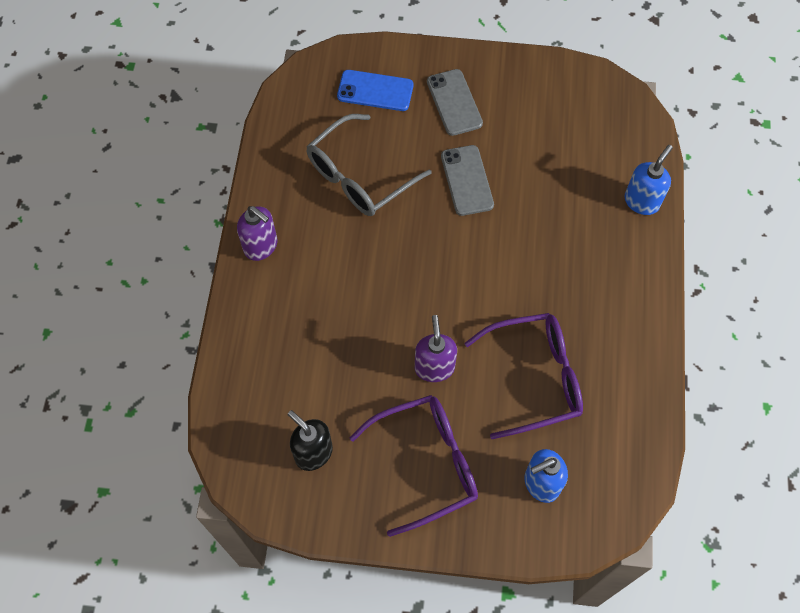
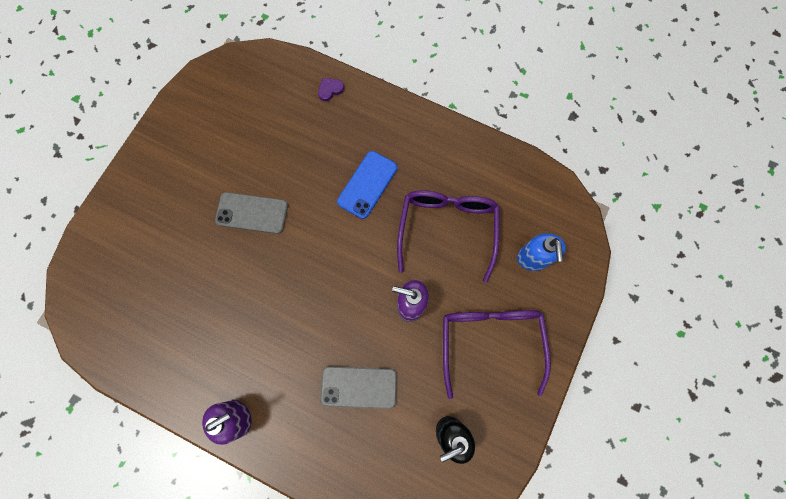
camera: 70 degrees left, 10 degrees up
(359, 177) = (206, 303): grey glasses -> none
(375, 91) = (125, 257): blue phone -> blue phone (367, 184)
(454, 102) = (171, 194): grey phone -> grey phone (359, 387)
(641, 201) = (330, 90): blue soap dispenser -> purple heart

